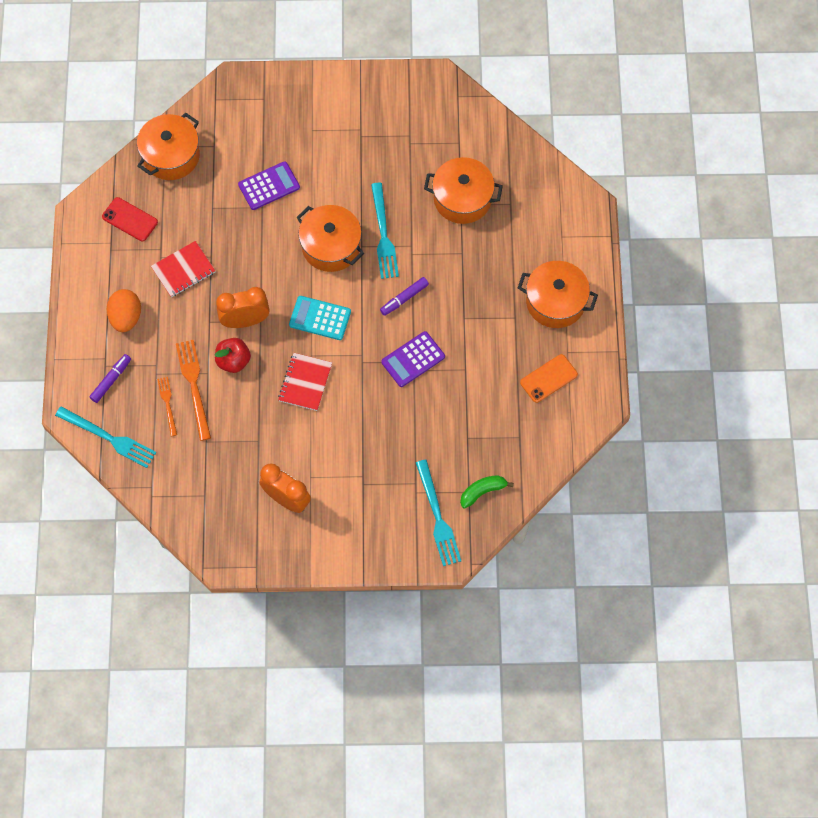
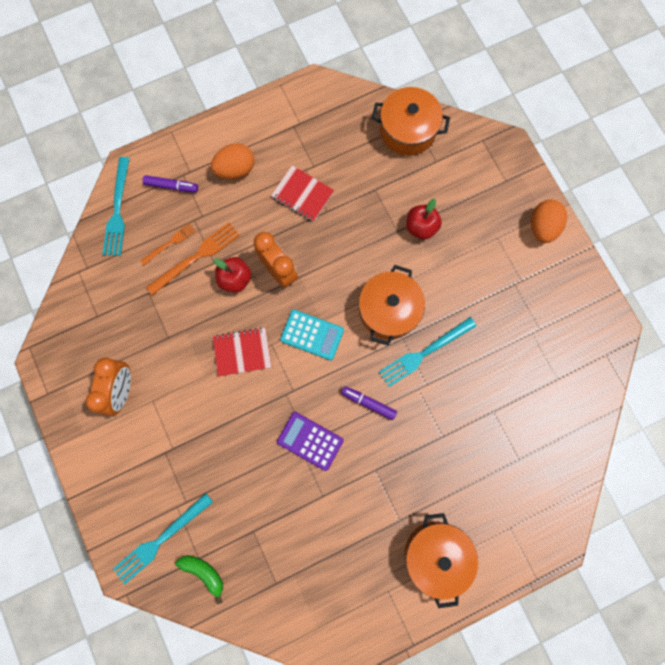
camera: 65 degrees right, 10 degrees up
(130, 219) = (329, 127): red phone -> none
(269, 186) = (421, 227): purple calculator -> red apple
(320, 318) = (312, 335): turquoise calculator -> turquoise calculator turned 120 degrees clockwise
(322, 90) = (542, 227): none -> orange egg
(462, 199) = (500, 410): orange pot -> none
(548, 378) = (350, 585): orange phone -> none

